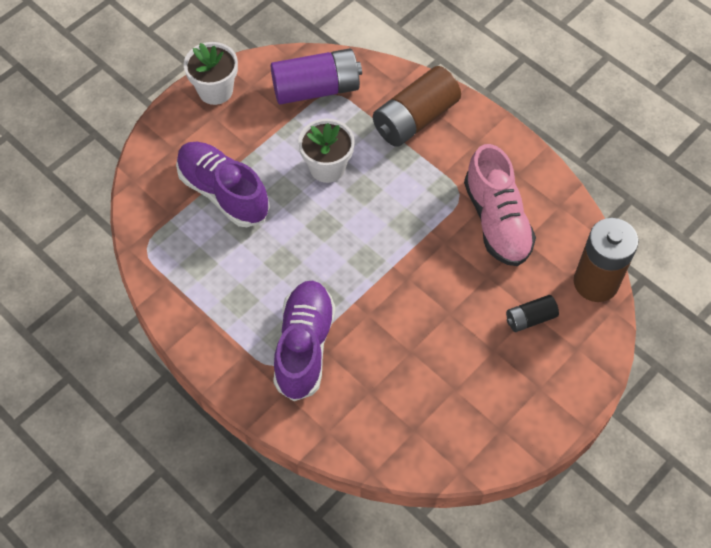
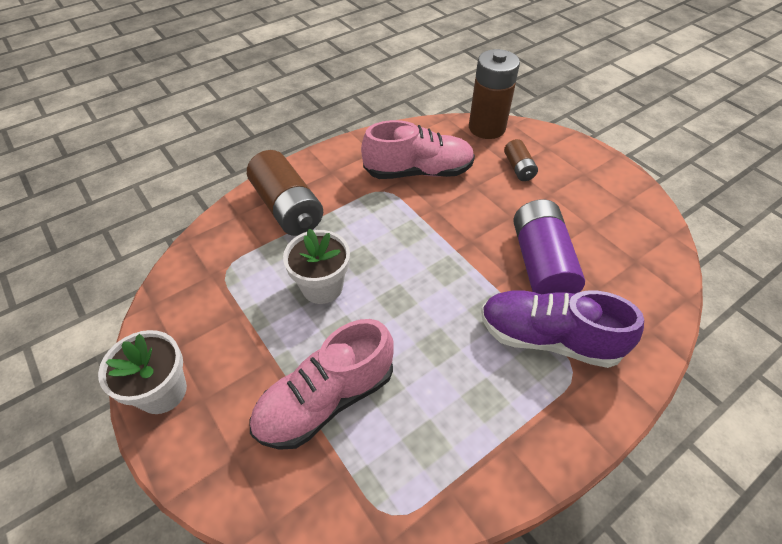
camera: 80 degrees left, 10 degrees down
(223, 192) = (326, 400): purple shoe -> pink shoe
(316, 89) = (212, 283): purple battery -> purple battery (541, 264)
(530, 318) = (518, 168): black battery -> brown battery

